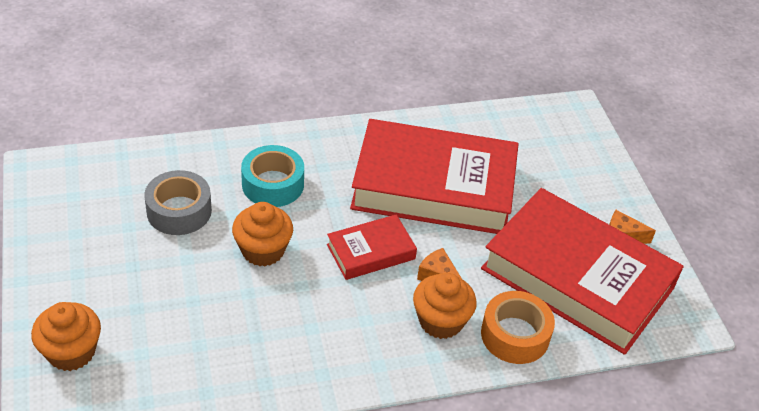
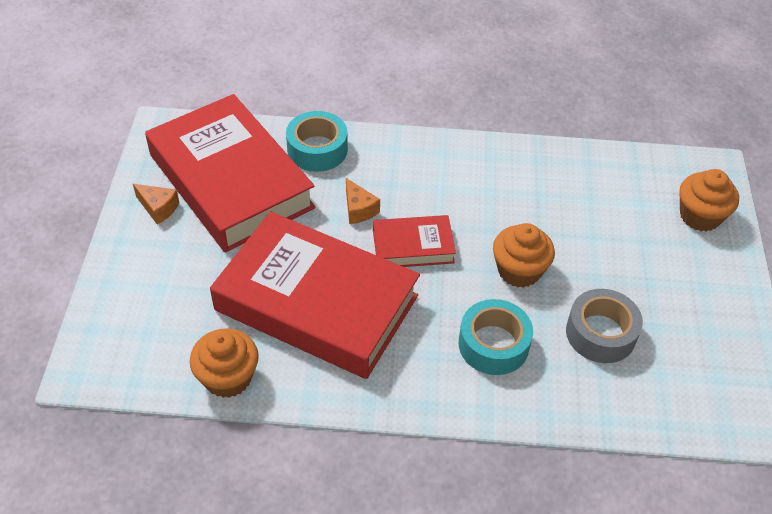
camera: 160 degrees left, 5 degrees up
(441, 321) = (375, 173): orange cupcake -> orange cupcake (228, 377)
(515, 335) = (317, 149): orange tape -> turquoise tape

